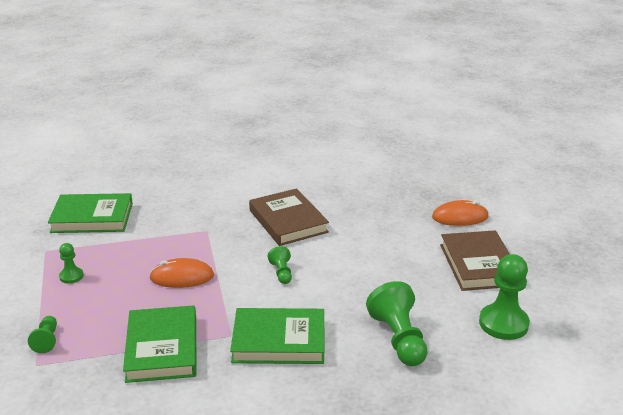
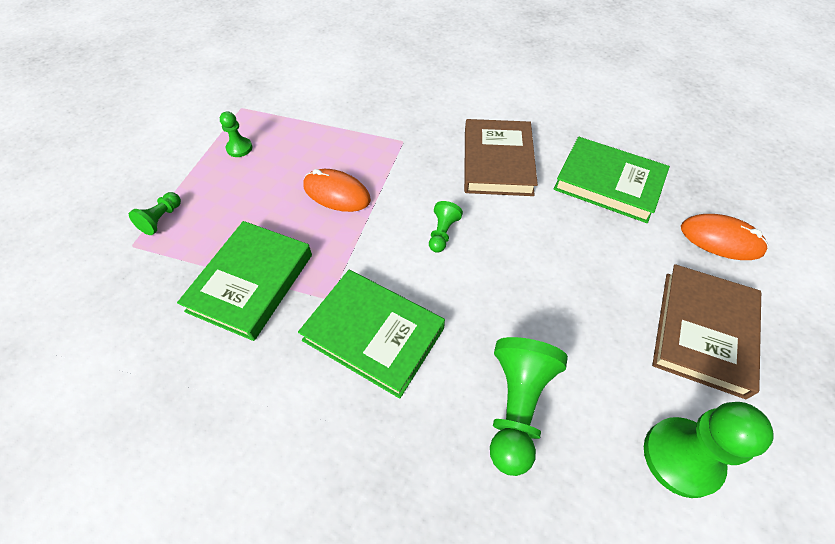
camera: 30 degrees right, 25 degrees up
(92, 218) = (308, 83): green book -> green book (608, 183)

